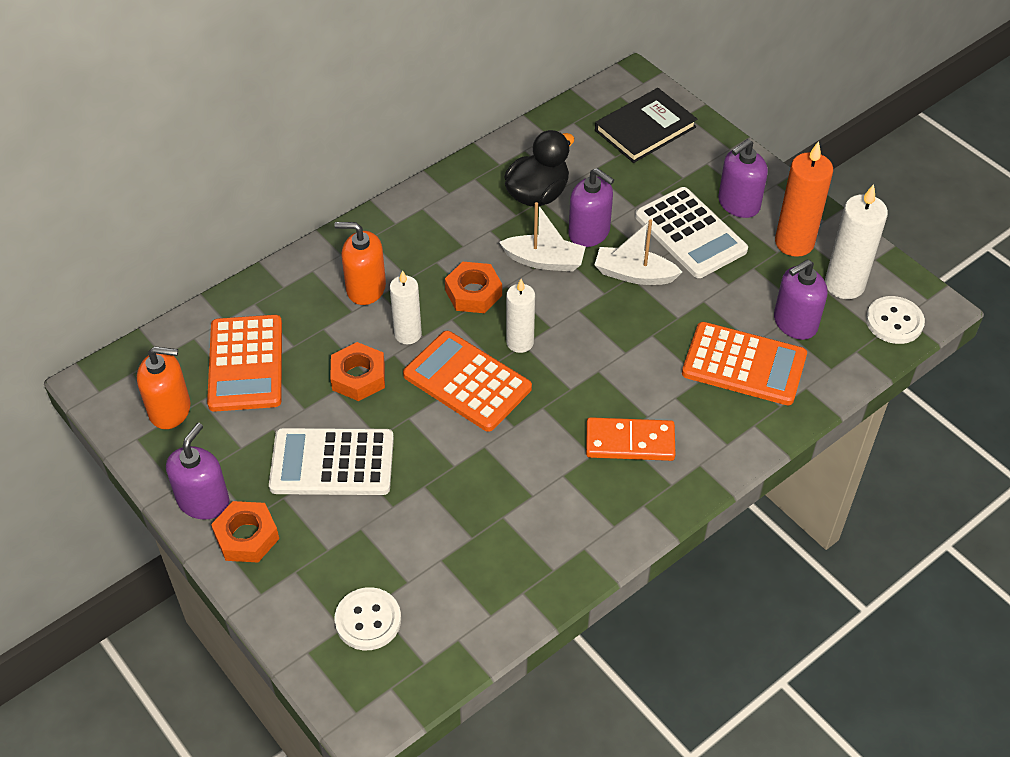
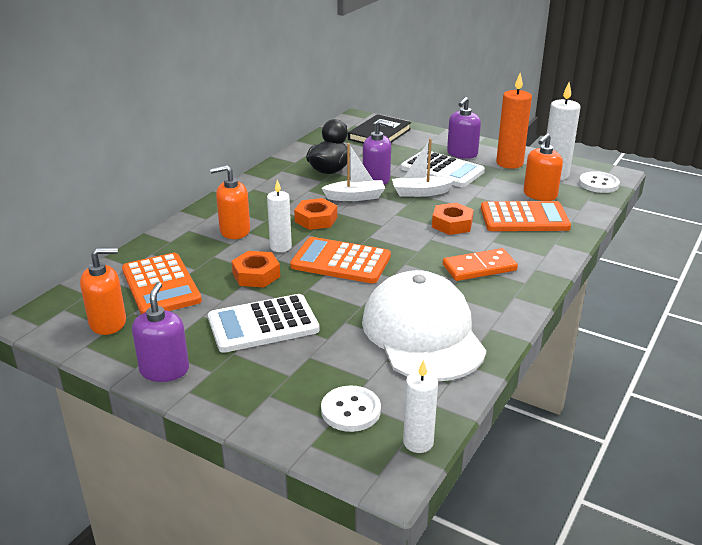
camera: 20 degrees left, 20 degrees down
(246, 536) = (214, 383): orange nut -> orange nut (452, 224)
(502, 532) = (422, 333): none -> white cap
(520, 342) = (365, 236): white candle -> white candle (418, 442)
(795, 323) = (540, 195): purple soap dispenser -> orange soap dispenser

